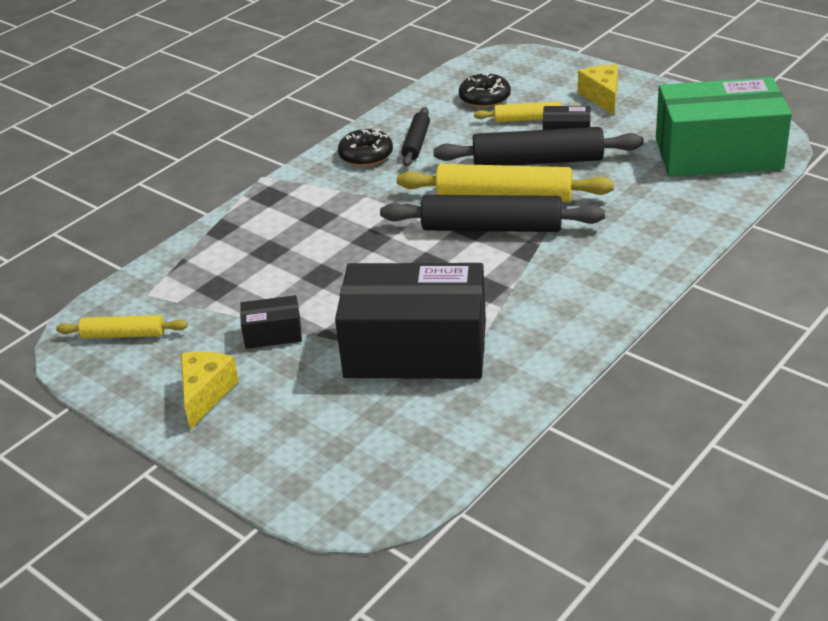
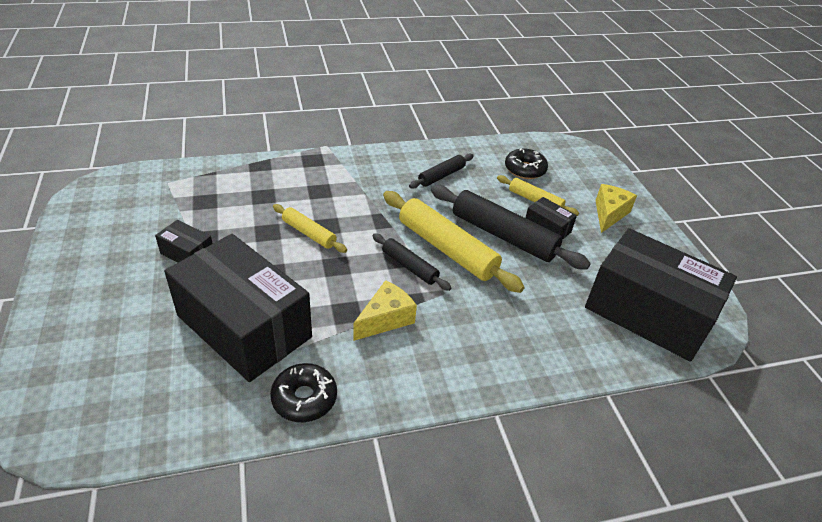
camera: 30 degrees right, 5 degrees up
(123, 335) = (121, 200): yellow rolling pin -> yellow rolling pin (309, 233)
(206, 394) = (99, 269): yellow cheese -> yellow cheese (385, 319)
(366, 155) = (401, 166): black donut -> black donut (304, 398)
(492, 228) = (409, 267): black rolling pin -> black rolling pin, size x0.55
(718, 154) = (648, 313): green box -> black box

